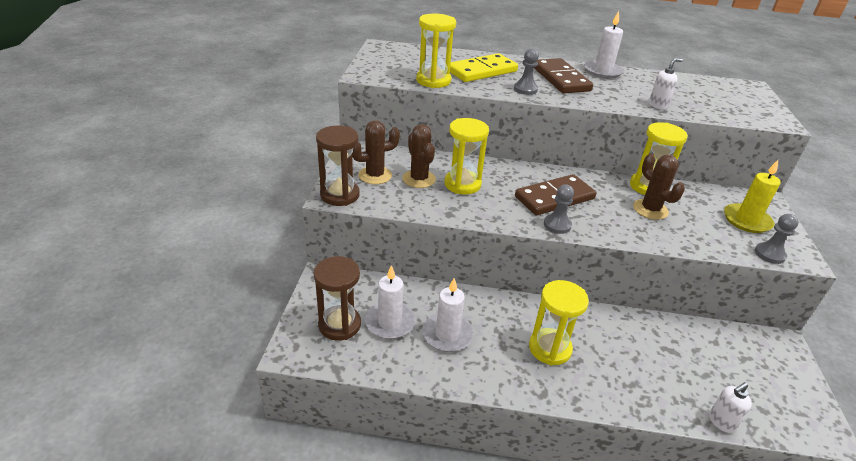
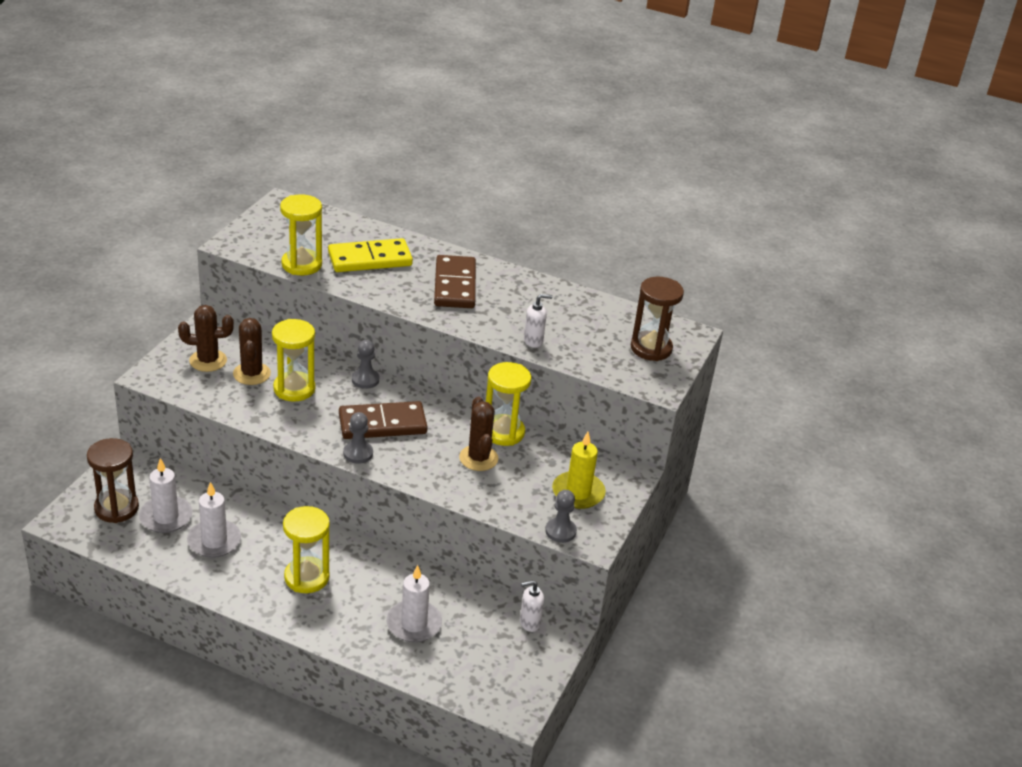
camera: 15 degrees right, 0 degrees up
(340, 195) = (157, 376): brown hourglass -> brown hourglass (651, 348)
(525, 89) = (397, 293): grey pawn -> grey pawn (365, 380)
(602, 71) = (519, 282): white candle -> white candle (414, 624)
(721, 422) = (420, 678): white soap dispenser -> white soap dispenser (529, 623)

